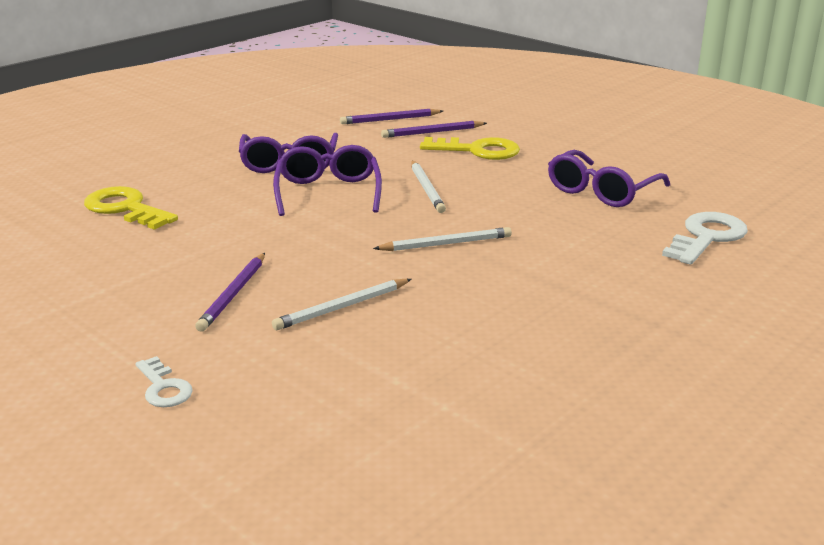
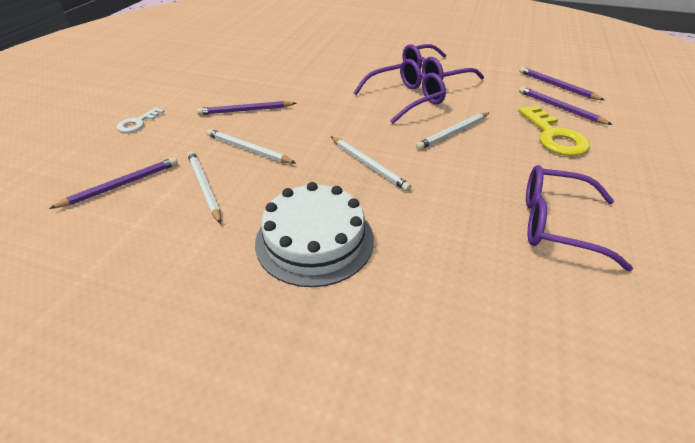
camera: 65 degrees right, 15 degrees up
(125, 208) = (324, 53): yellow key -> none
(341, 412) = (121, 185): none -> purple pencil
(403, 349) = (204, 187): none -> white pencil
(552, 298) = (314, 240): none -> white cake
(707, 237) = (528, 329): white key -> none

